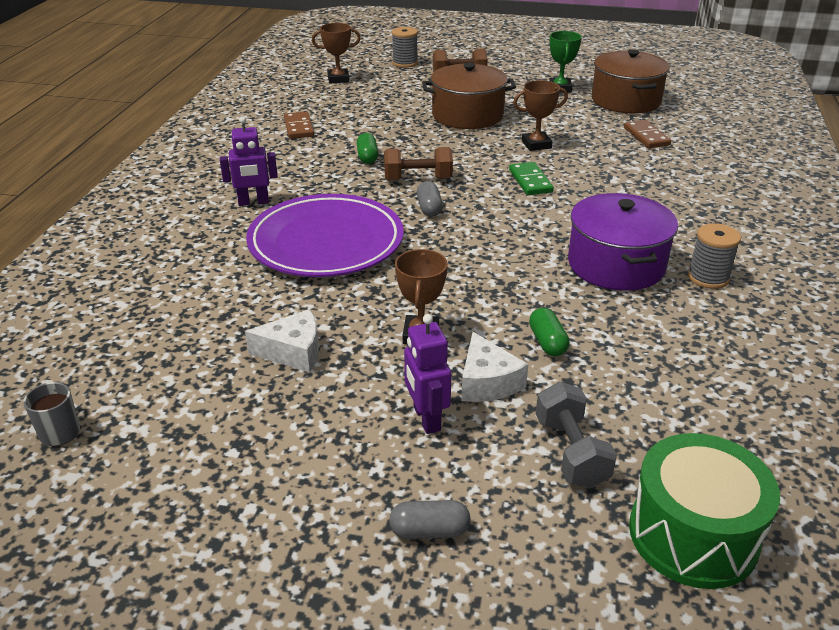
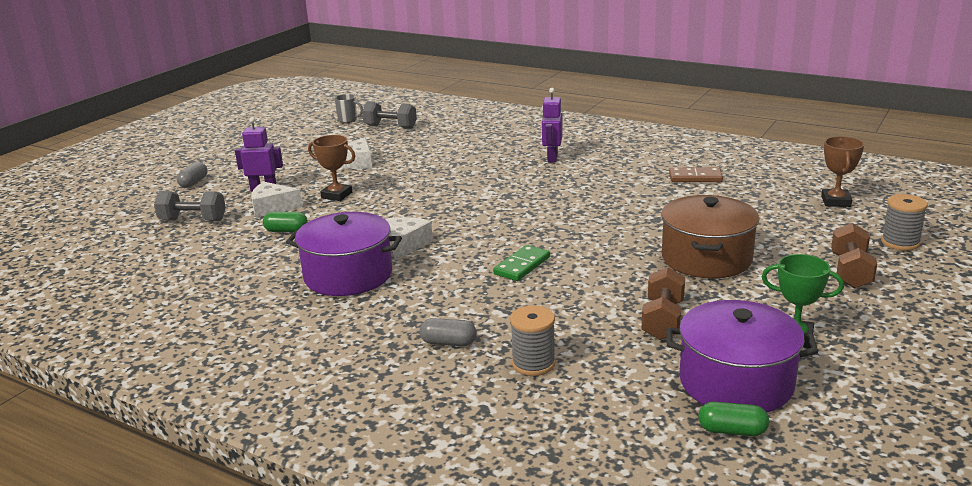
camera: 110 degrees right, 10 degrees down
(114, 363) = (390, 127): none -> grey dumbbell
(326, 242) = (474, 177): purple plate -> none
(367, 157) = (615, 200): green capsule -> green capsule (732, 431)
(418, 179) = (557, 216): brown dumbbell -> brown dumbbell (663, 320)
(429, 208) = (499, 215): grey capsule -> grey capsule (448, 343)
(529, 247) = (405, 245): none -> white cheese
(530, 181) = (522, 266): green domino -> green domino turned 60 degrees counterclockwise
(536, 145) = (607, 284): brown trophy -> none
(626, 100) = (736, 382): brown pot -> purple pot
(646, 136) = (600, 364): brown domino -> none
(693, 534) = (105, 239): green drum -> none
(708, 277) = (290, 312): grey spool -> grey spool (533, 363)

